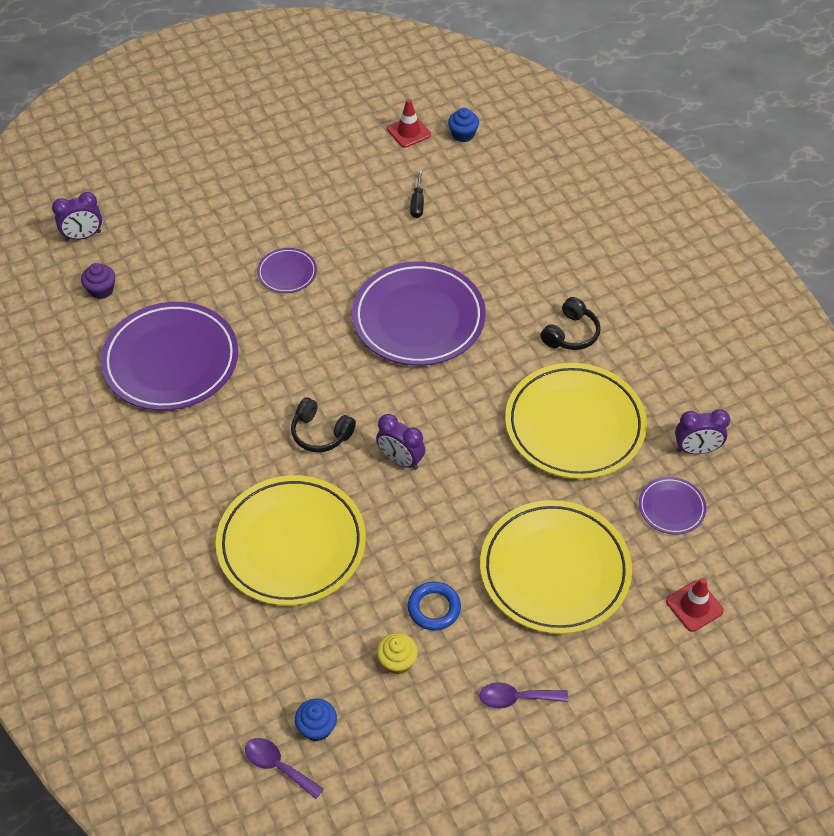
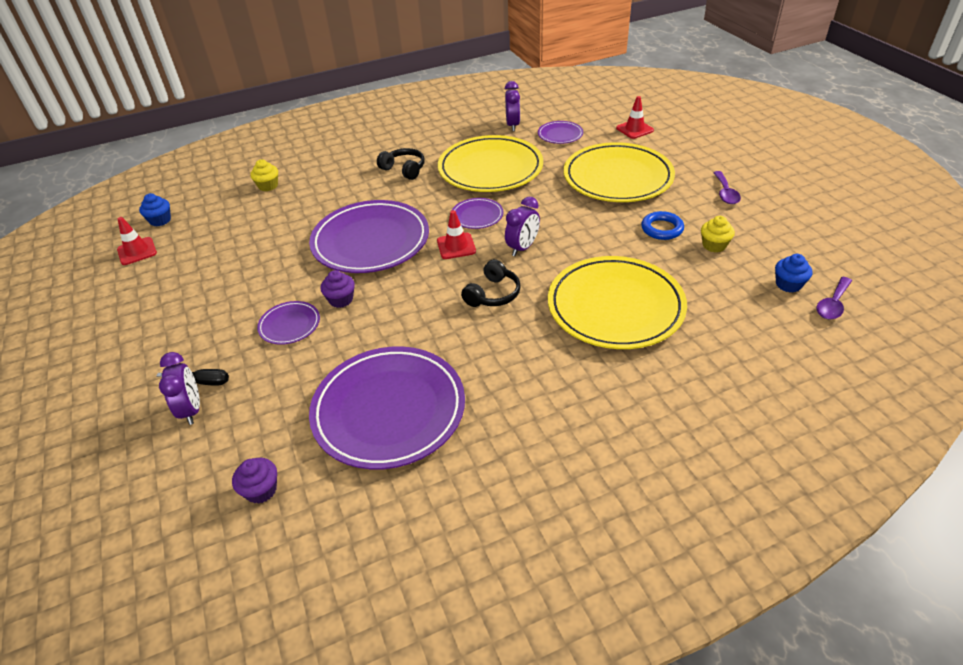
camera: 85 degrees left, 10 degrees down
(83, 236) = (157, 522): purple clock -> purple clock (192, 409)
(321, 306) = (341, 300): none -> purple cupcake
(406, 397) = (456, 246): none -> red traffic cone
(417, 203) = (233, 244): black screwdriver -> black screwdriver (203, 382)
(466, 414) = (477, 216): none -> purple plate
(531, 209) = (268, 186): none -> yellow cupcake

